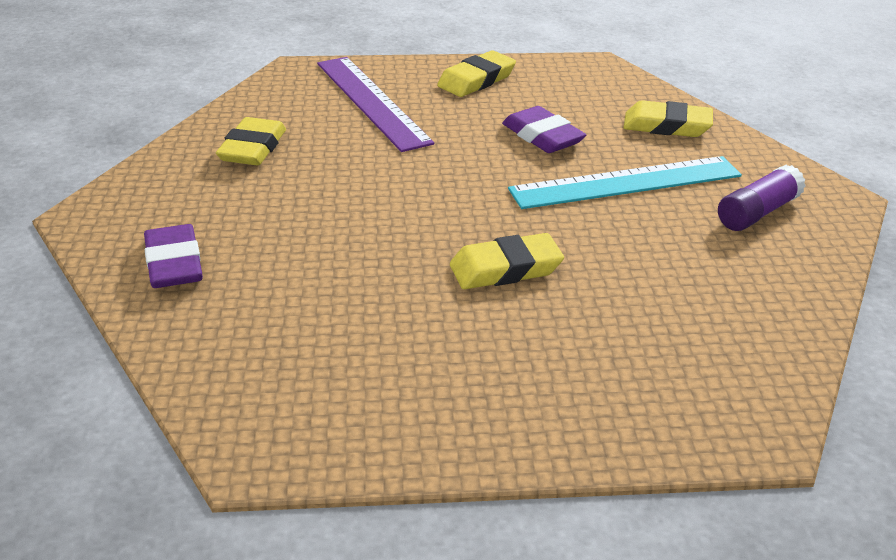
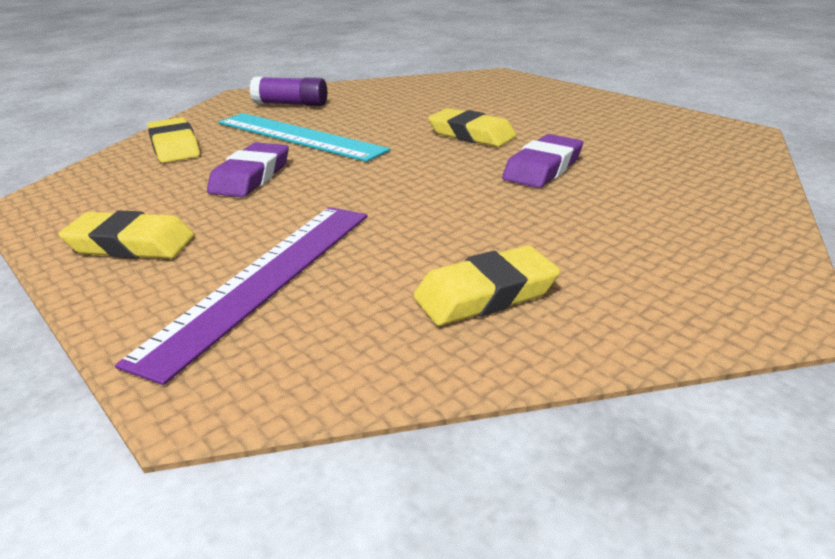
camera: 125 degrees left, 5 degrees down
(174, 263) = (708, 225): purple eraser -> purple eraser (543, 168)

